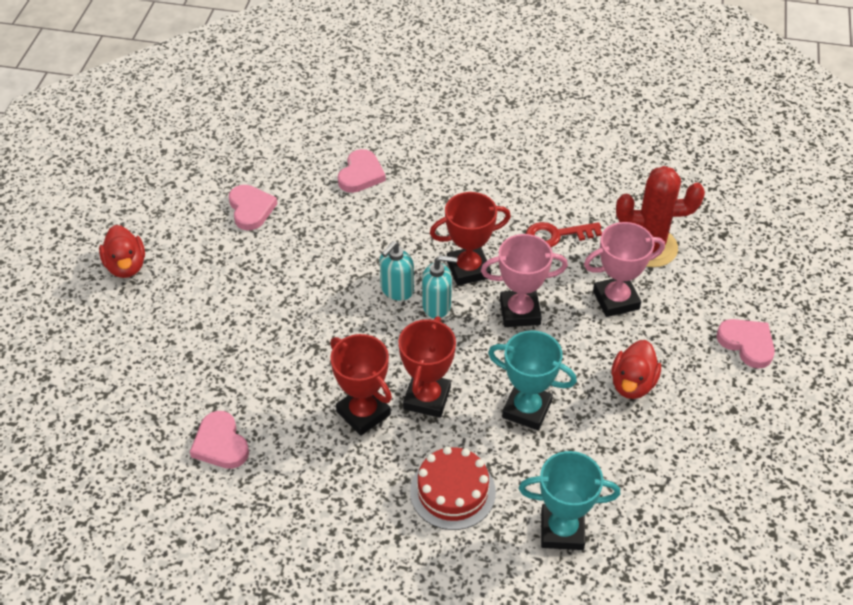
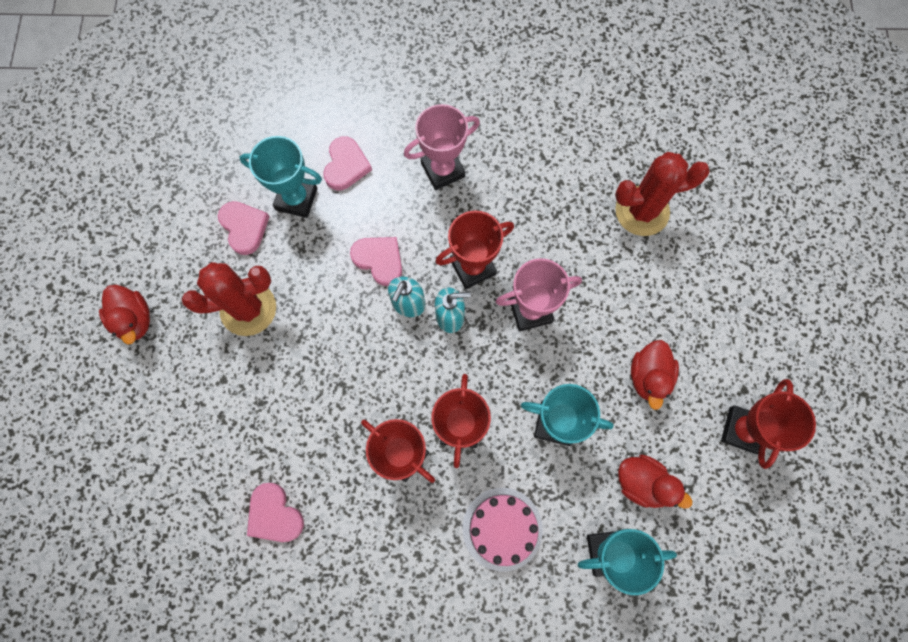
camera: 10 degrees left, 25 degrees up
(238, 272) = (248, 309): none -> red cactus
(306, 194) = (296, 199): none -> turquoise trophy
(452, 491) = (502, 528): red cake -> pink cake
(556, 235) = (551, 211): red key -> none
(610, 474) = (642, 483): none -> red duck
(616, 300) = (619, 280): pink trophy -> pink trophy (443, 170)
(726, 444) = (743, 430): none -> red trophy
(747, 344) = (747, 311): pink heart -> pink heart (379, 260)

